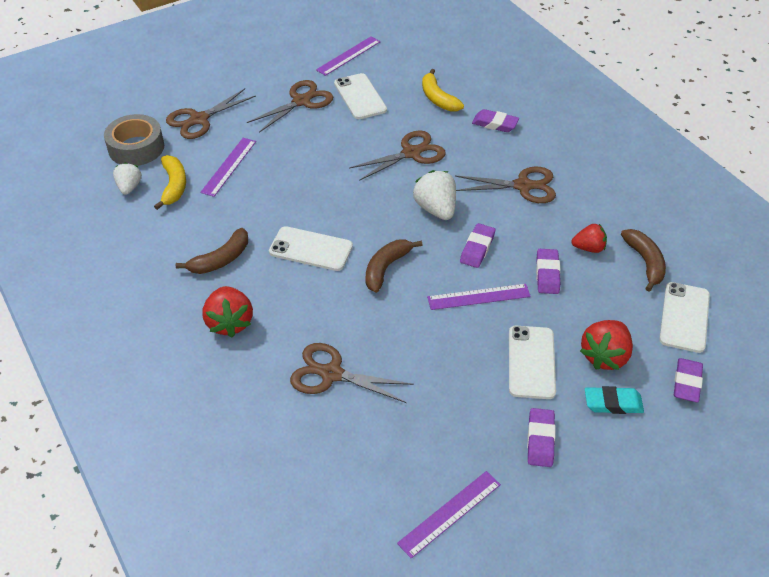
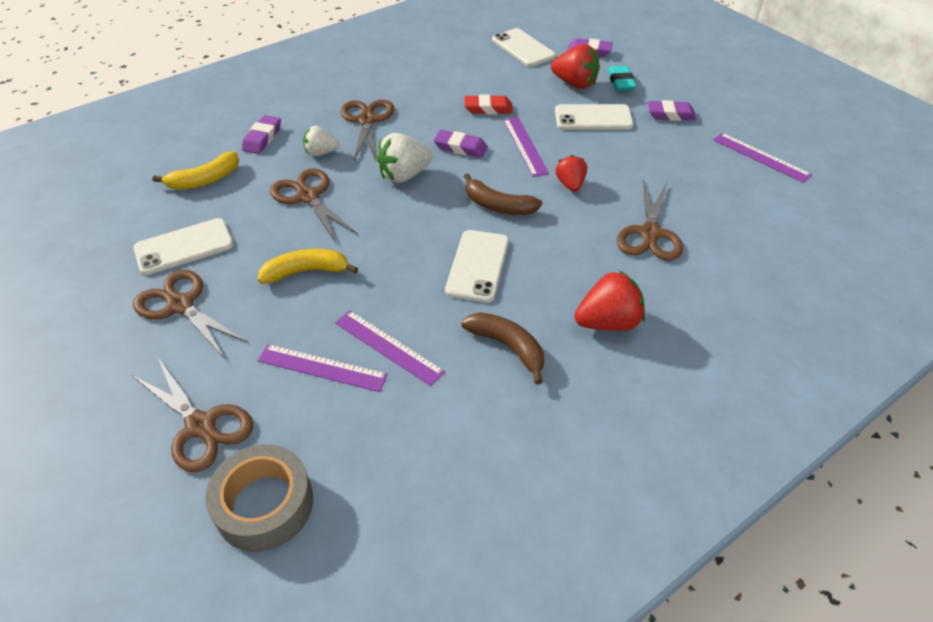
camera: 95 degrees left, 0 degrees up
(129, 187) = (367, 490): white strawberry -> white strawberry (321, 153)
(174, 186) = (364, 428): yellow banana -> yellow banana (306, 271)
(348, 56) = (80, 266): purple ruler -> purple ruler (388, 347)
(547, 274) = (488, 109): purple eraser -> red eraser
(588, 248) = (451, 87): red strawberry -> red strawberry (570, 184)
(645, 262) = (465, 61): brown banana -> none
(684, 317) = (523, 48): white phone -> white phone turned 45 degrees clockwise

